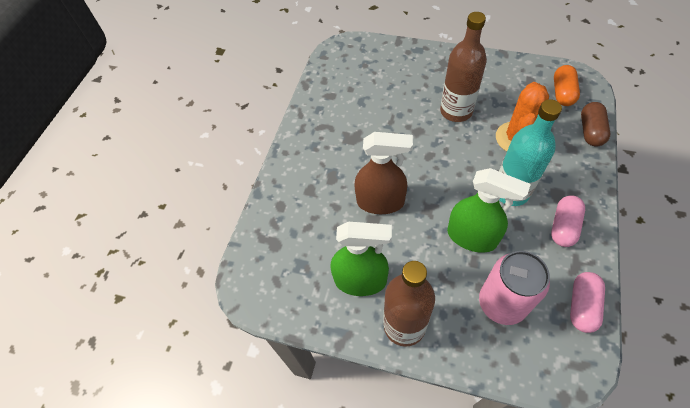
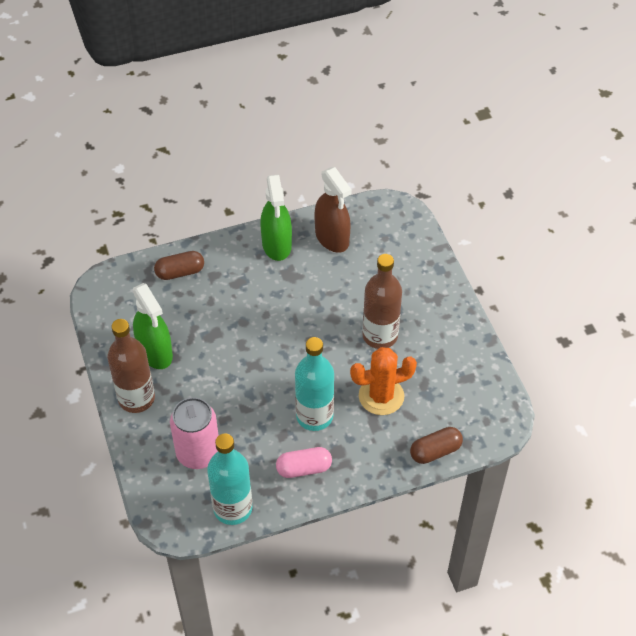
camera: 50 degrees right, 5 degrees down
(286, 214) = (180, 272): none -> brown capsule
(380, 202) = (236, 329): brown spray bottle -> brown spray bottle (332, 238)
(472, 237) = (246, 407): green spray bottle -> green spray bottle (277, 245)
(562, 93) = (471, 411): orange capsule -> none
(582, 306) = (232, 508): pink capsule -> turquoise bottle

